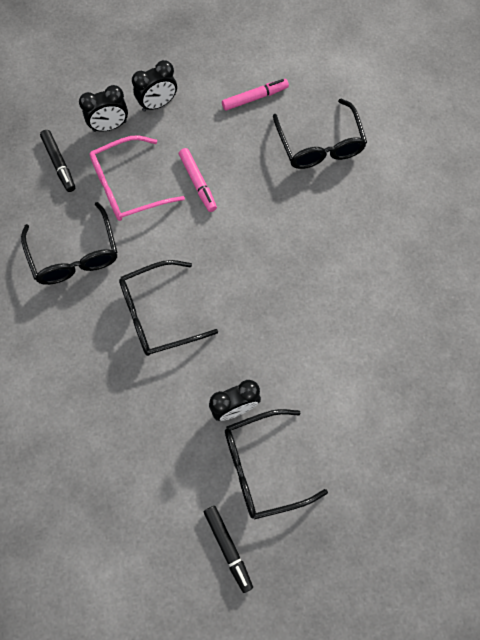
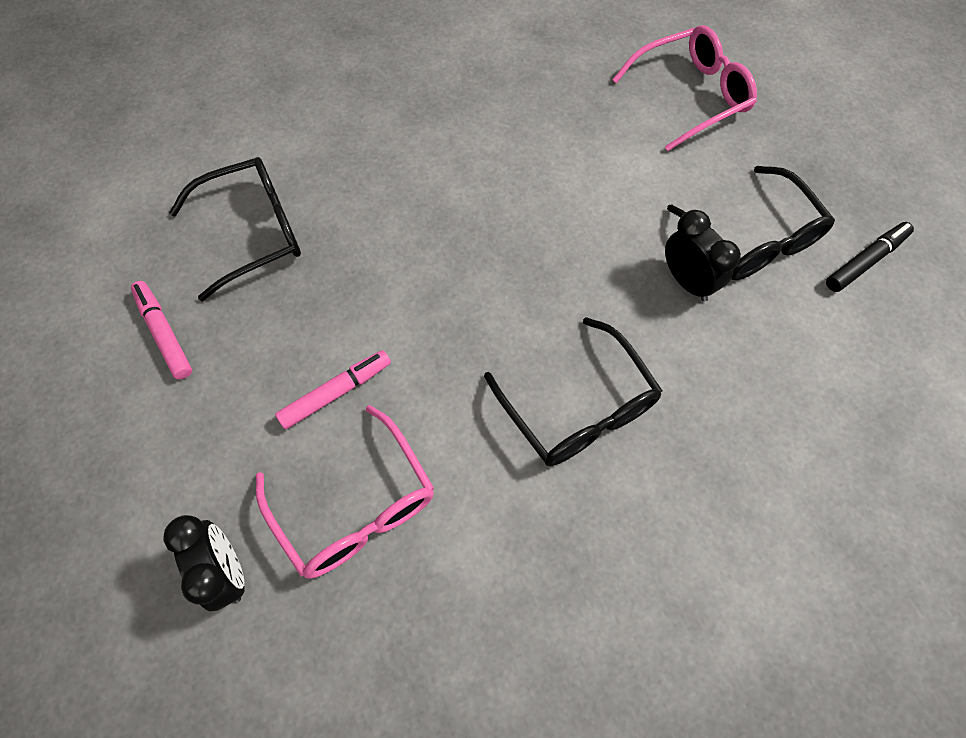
camera: 100 degrees left, 5 degrees down
(59, 163) = (317, 652): black marker -> none
(74, 255) = (503, 569): black glasses -> none
(158, 104) = (176, 491): black clock -> none
(410, 464) = (691, 95): none -> pink glasses

